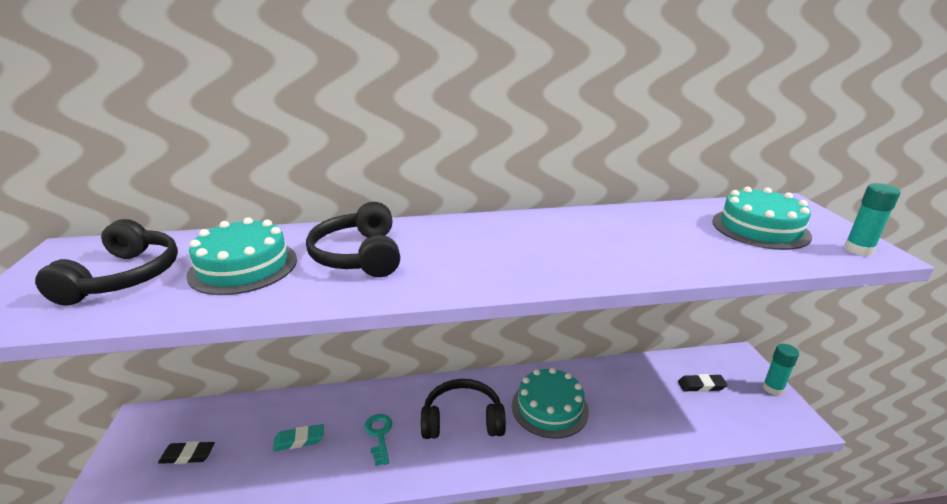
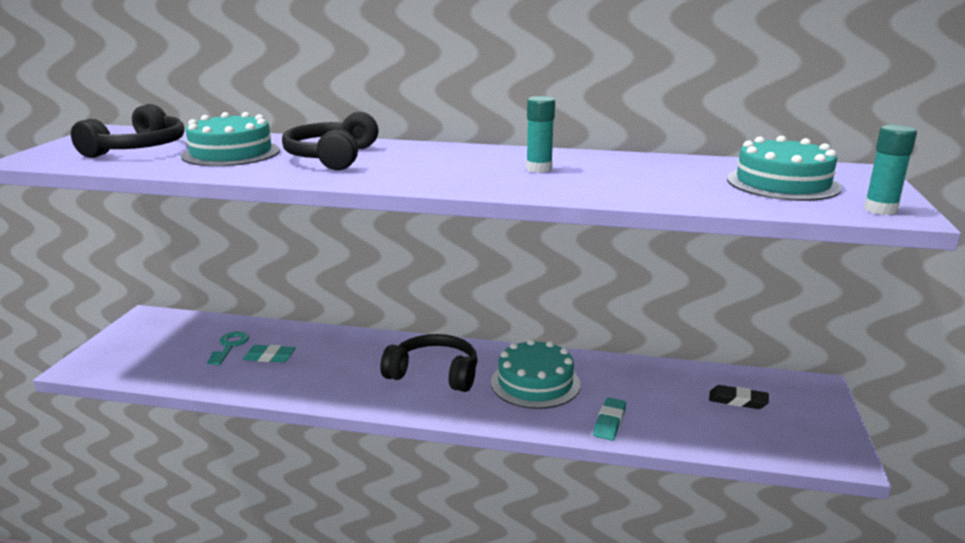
camera: 20 degrees right, 5 degrees down
(188, 455) = (171, 348): black eraser -> none
(379, 435) = (344, 368): turquoise key -> turquoise key (230, 346)
(630, 436) = (609, 422): none -> turquoise eraser
(773, 389) = (834, 421): turquoise glue stick -> turquoise glue stick (539, 169)

